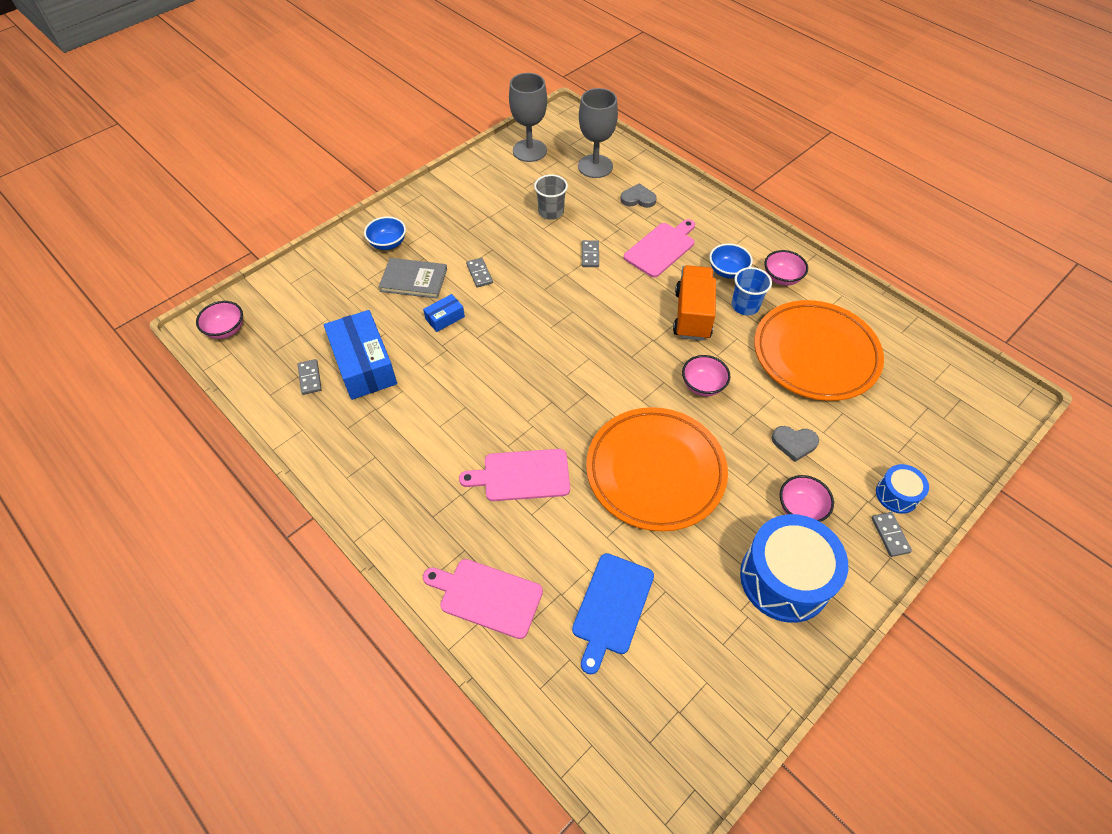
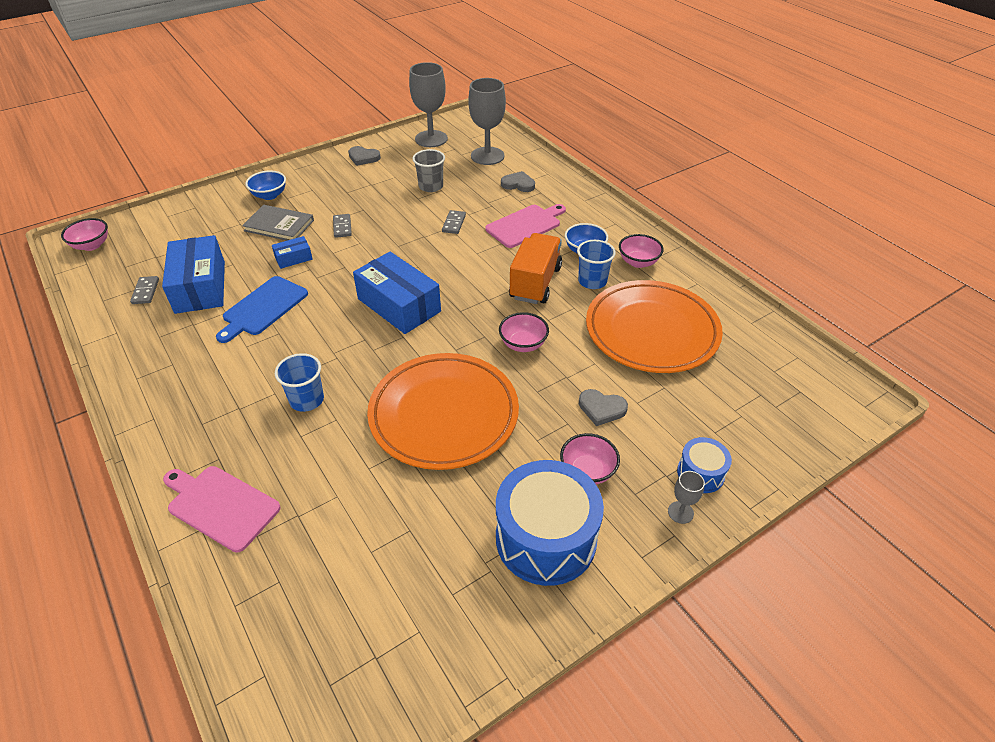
camera: 10 degrees right, 10 degrees down
(468, 183) = (363, 157): none -> grey heart
(522, 475) = (307, 400): pink cutting board -> blue cup
(570, 358) = (399, 305): none -> blue box
(612, 607) = (346, 537): blue cutting board -> blue cutting board (263, 308)
(890, 535) = (680, 512): grey domino -> grey goblet

